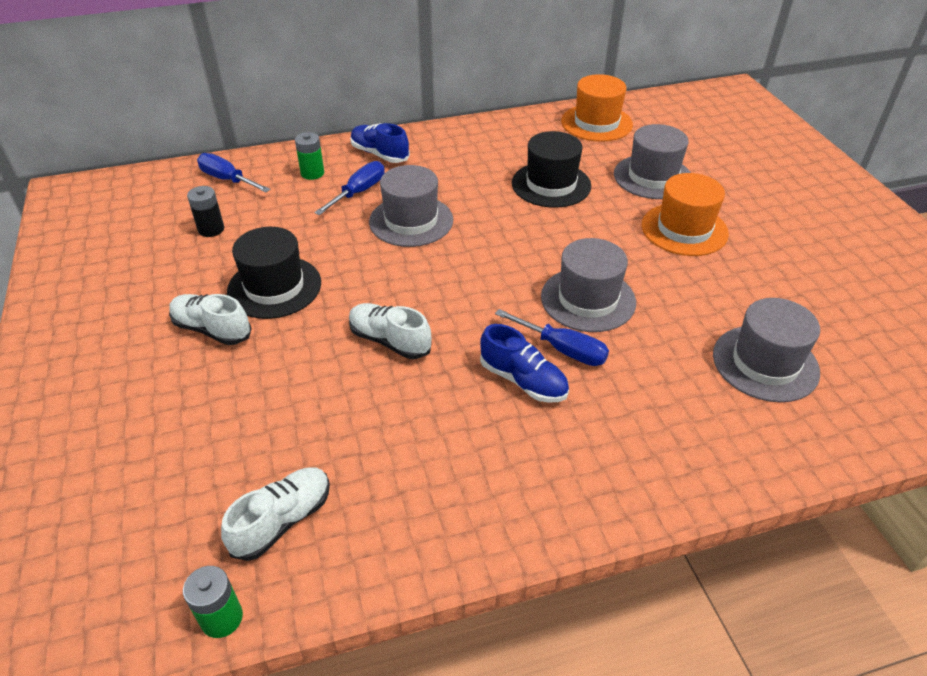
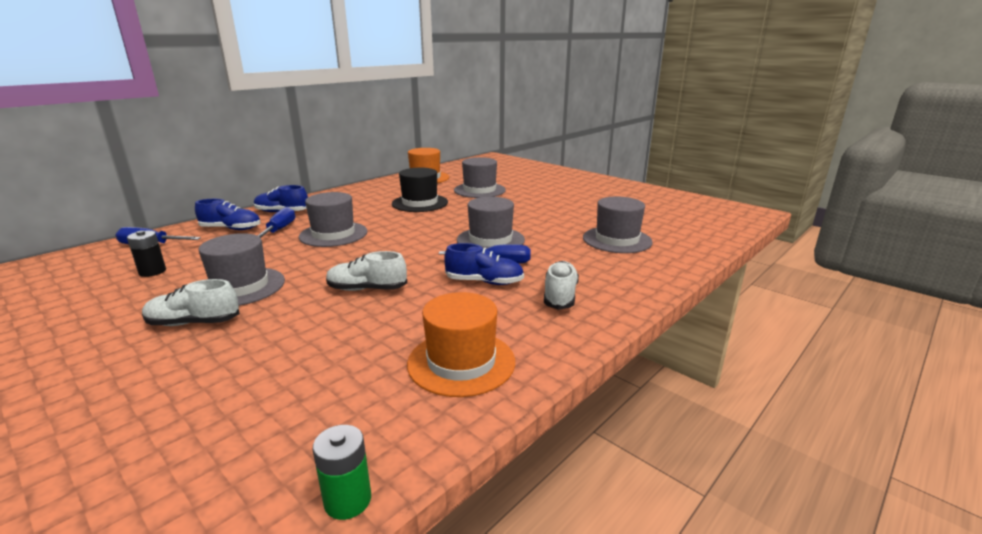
camera: 30 degrees left, 20 degrees down
(274, 287) = (240, 287): black hat -> grey hat
(282, 521) = (357, 411): white shoe -> white shoe (560, 296)
(312, 173) = (231, 229): green battery -> blue shoe
(684, 229) = (518, 204): orange hat -> orange hat (461, 362)

